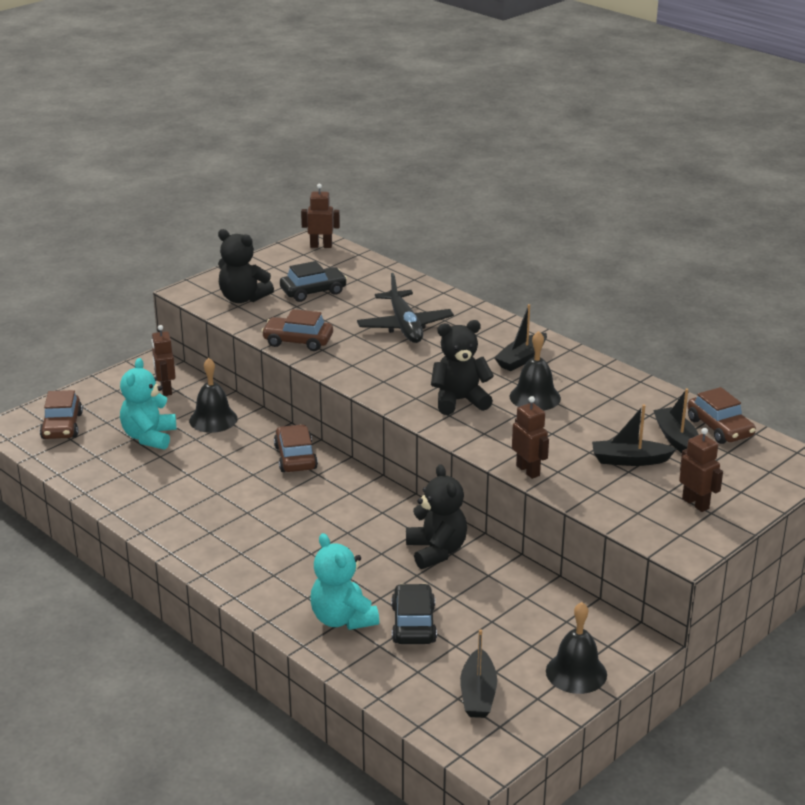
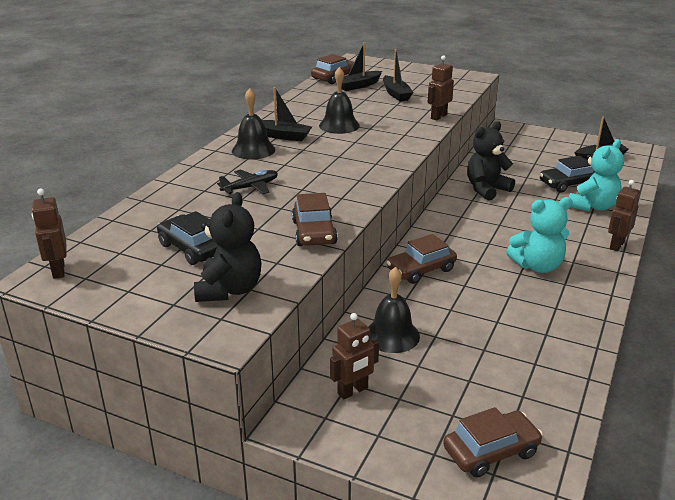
camera: 110 degrees left, 0 degrees up
(149, 437) = (457, 369): turquoise teddy bear -> turquoise teddy bear (537, 266)
(404, 326) = (250, 187): black plane -> black plane, size x0.61
(459, 401) = (366, 147): black teddy bear -> none
(576, 672) = (549, 138): black bell -> black bell (253, 150)
(696, 503) = (426, 77): brown robot -> brown robot (616, 245)

